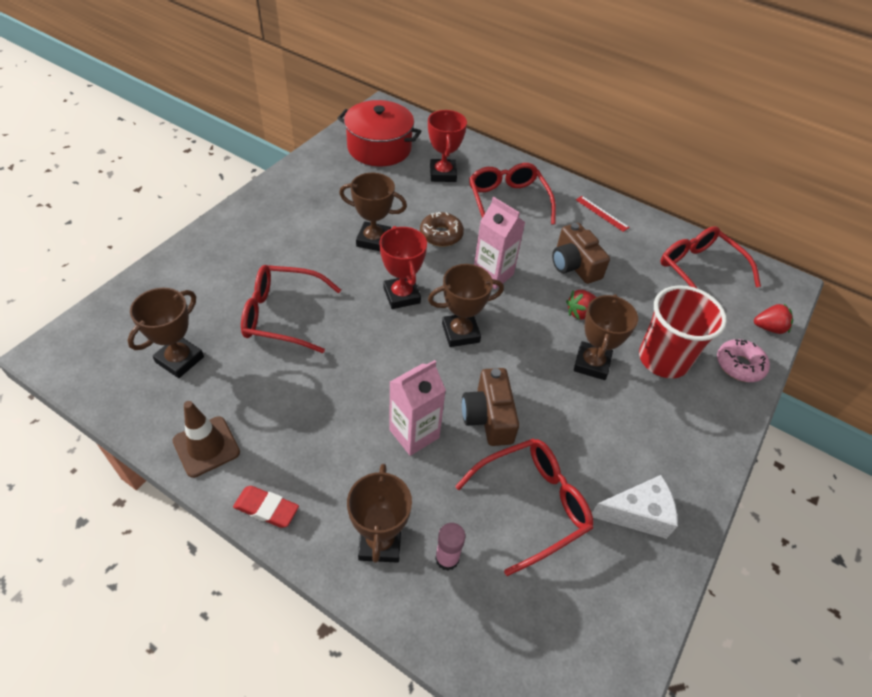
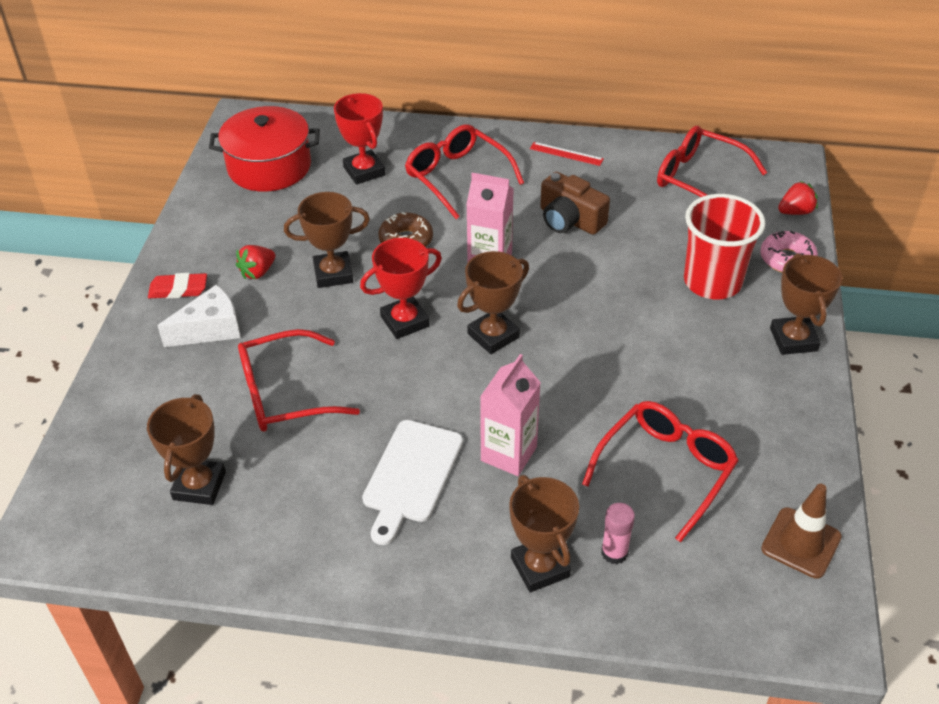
camera: 20 degrees left, 5 degrees down
(206, 446) = (295, 558): brown traffic cone -> brown traffic cone (801, 543)
(266, 509) = (404, 588): red eraser -> red eraser (178, 290)
(330, 418) = (411, 475): none -> white cutting board
(401, 295) = (405, 321): red trophy -> red trophy turned 75 degrees counterclockwise
(488, 417) = (573, 406): brown camera -> none
(580, 313) = (605, 267): red strawberry -> red strawberry (258, 272)
(591, 364) = (645, 314): brown trophy -> brown trophy (793, 339)
(637, 514) = (767, 436): white cheese -> white cheese (210, 329)

